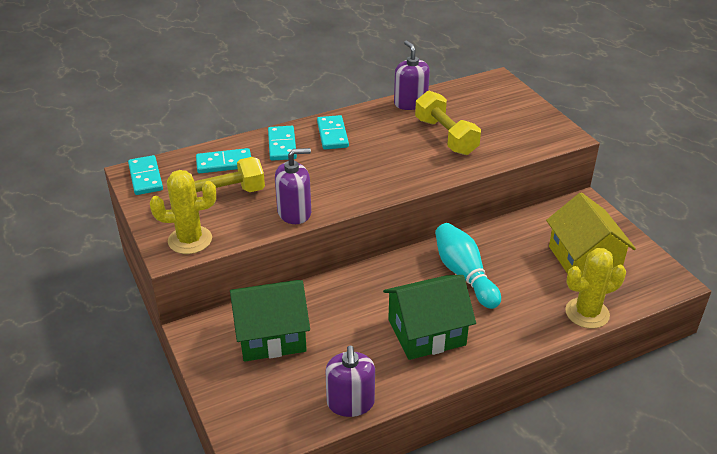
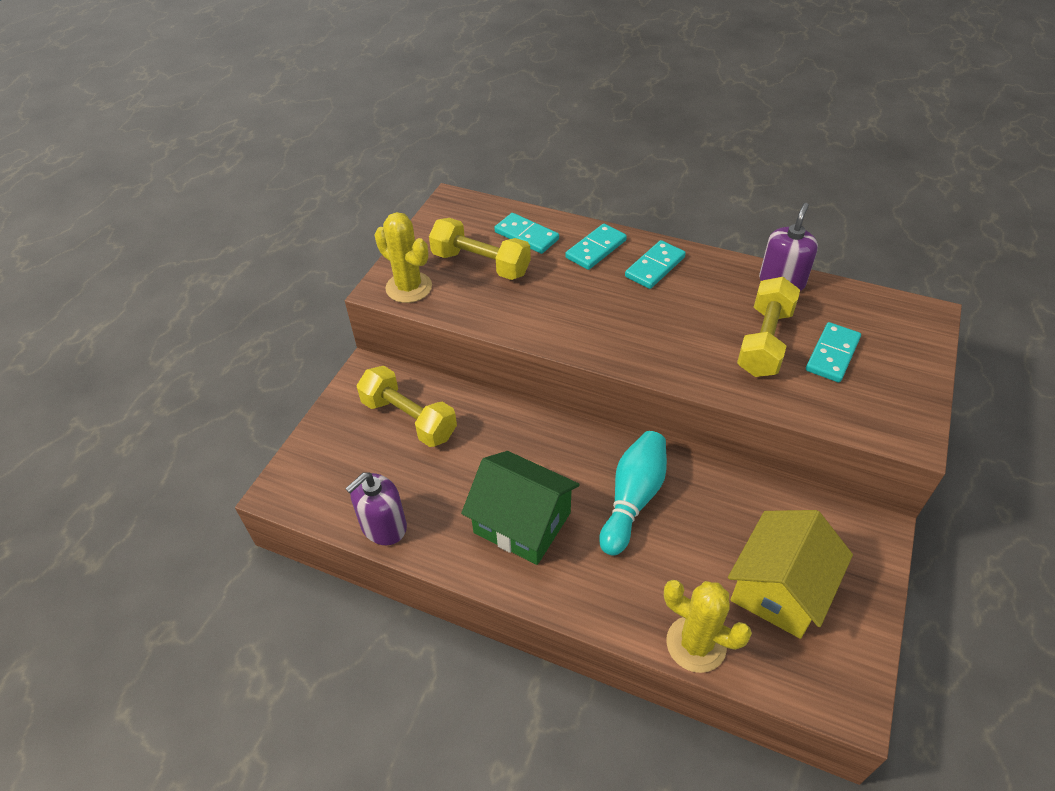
camera: 50 degrees right, 10 degrees up
(146, 177) = (455, 210): turquoise domino -> turquoise domino (832, 354)
(271, 335) = (409, 419): green house -> yellow dumbbell
(294, 212) = (514, 320): purple soap dispenser -> none

